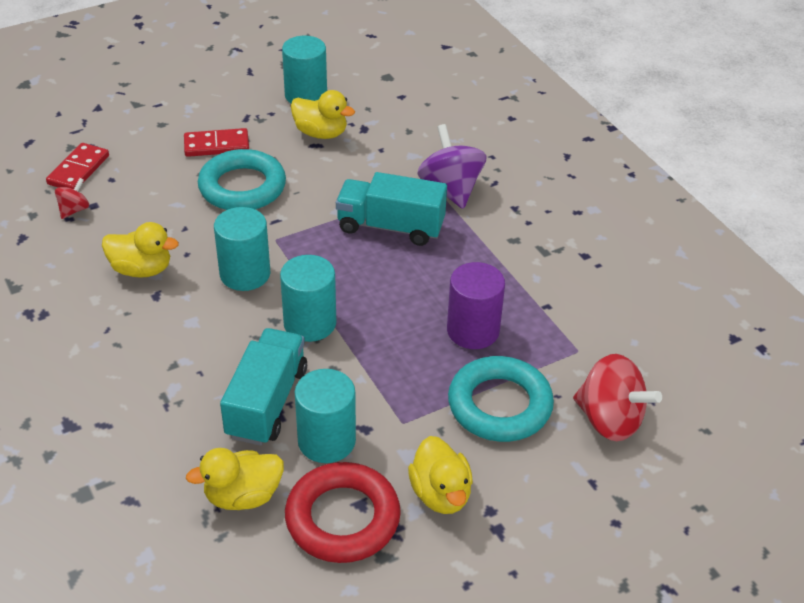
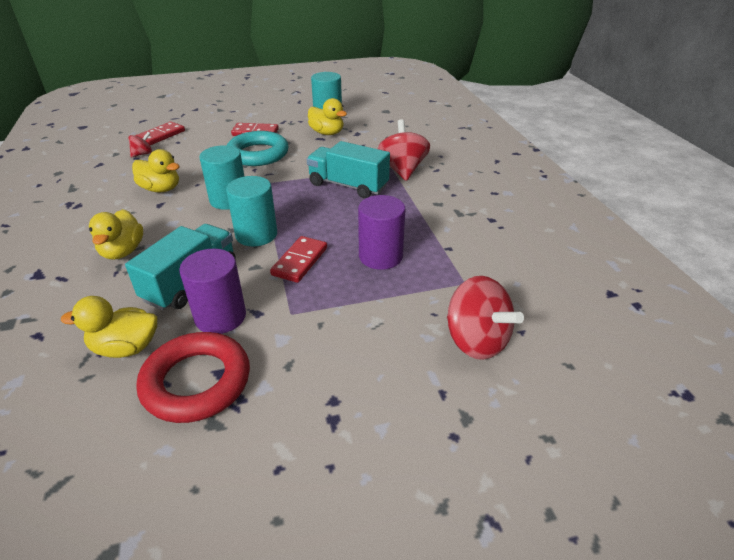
camera: 15 degrees right, 5 degrees down
(326, 441) = (220, 317): turquoise cylinder -> purple cylinder
(381, 353) = (299, 261): none -> red domino
(440, 494) = (294, 377): yellow duck -> yellow duck (123, 251)
(450, 189) = (402, 170): purple spinning top -> red spinning top
(499, 405) = (380, 313): turquoise ring -> none

